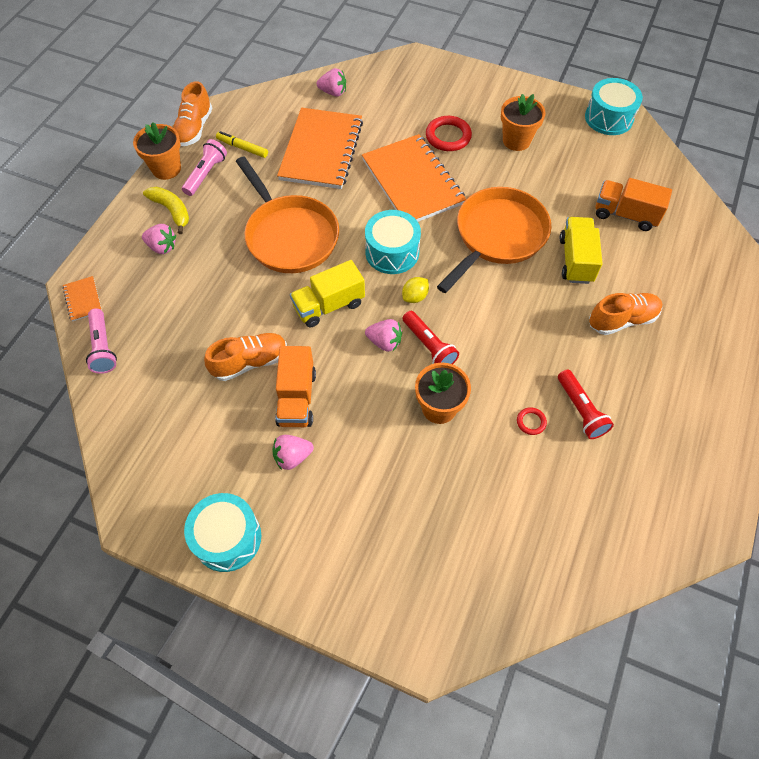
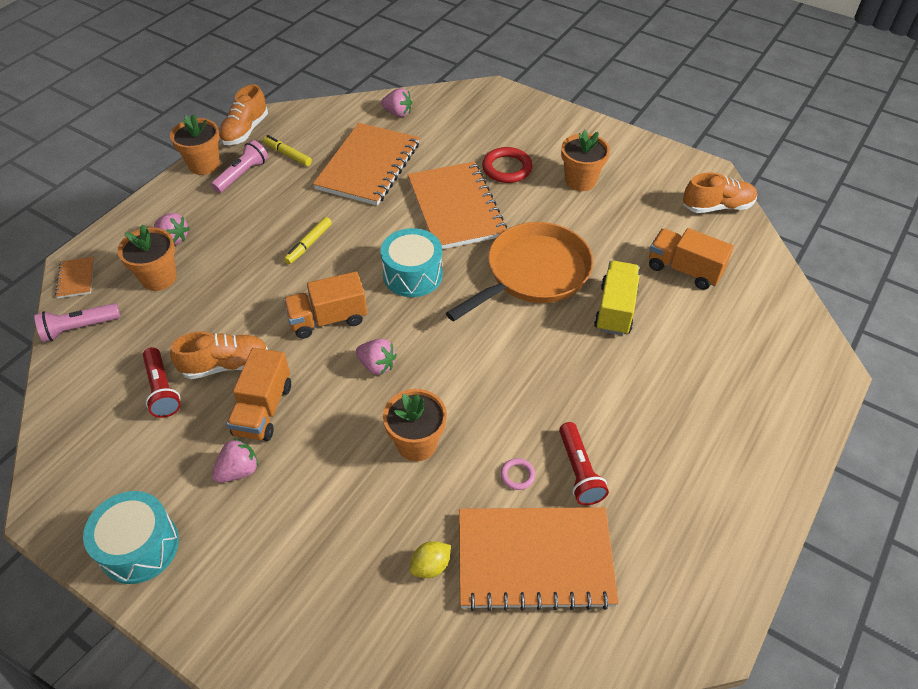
camera: 10 degrees right, 10 degrees down
(103, 347) = (79, 328): pink flashlight -> pink flashlight turned 75 degrees clockwise
(161, 288) = (159, 278): none -> orange flower pot
(172, 211) = (195, 205): yellow banana -> none
(289, 235) = (309, 244): orange pan -> yellow marker
(292, 457) = (238, 471): pink strawberry -> pink strawberry turned 150 degrees clockwise
(329, 305) = (328, 319): yellow truck -> orange truck
(415, 297) = (424, 323): yellow lemon -> yellow lemon (430, 566)
(429, 346) = (425, 376): red flashlight -> red flashlight (162, 390)
(531, 422) = (517, 475): red ring -> pink ring
(563, 491) = (534, 559): none -> orange notebook
(608, 118) = (689, 170): turquoise drum -> none
(622, 320) = (652, 380): orange shoe -> orange shoe (717, 207)

